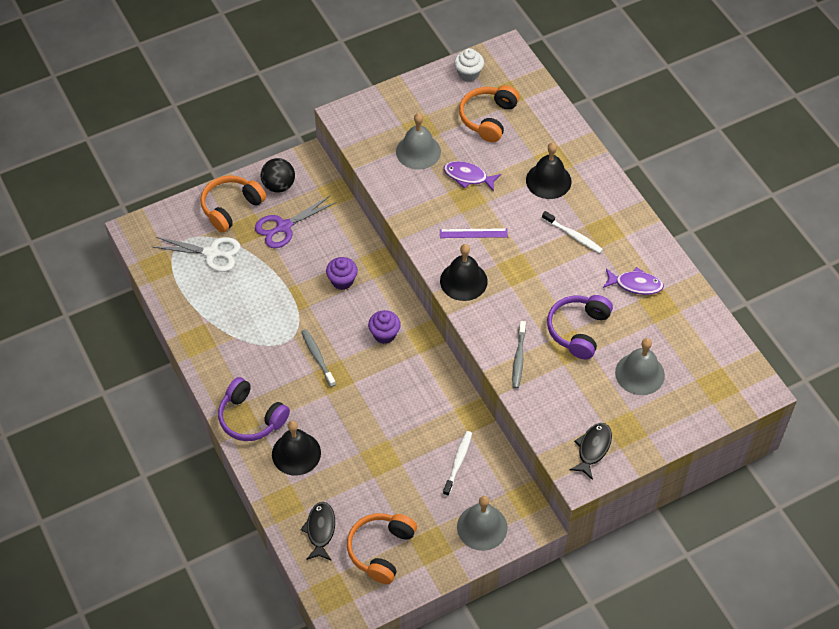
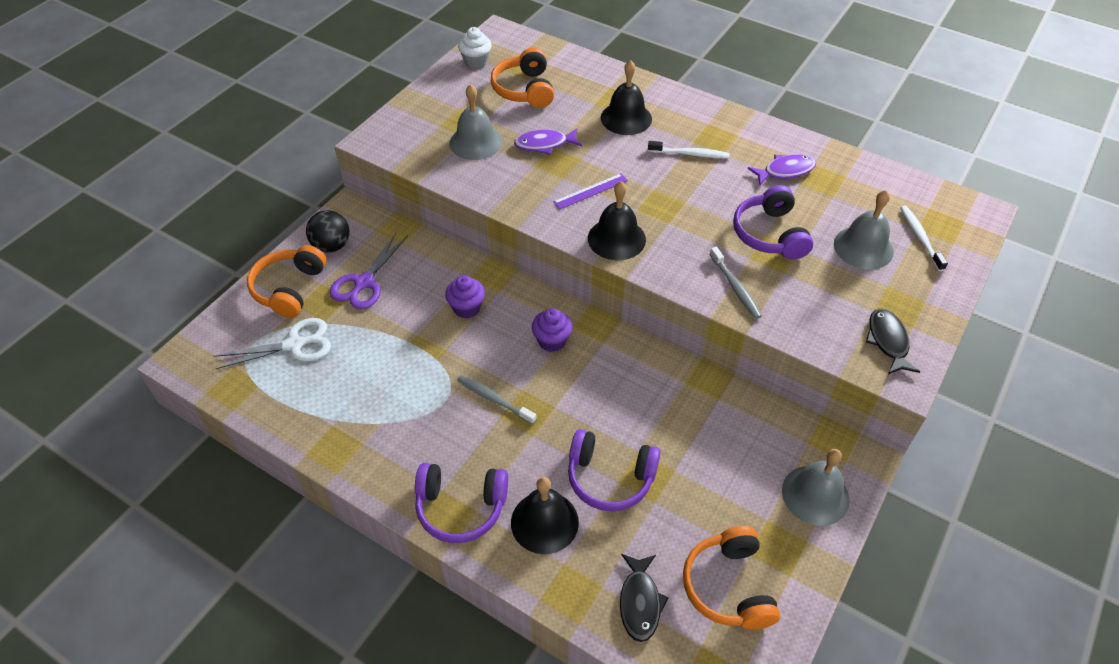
camera: 30 degrees left, 5 degrees down
(320, 530) = (640, 602): black fish -> black fish turned 150 degrees counterclockwise
(356, 447) = (610, 478): none -> purple headphones
(458, 462) = (733, 436): white toothbrush -> white toothbrush (920, 237)

